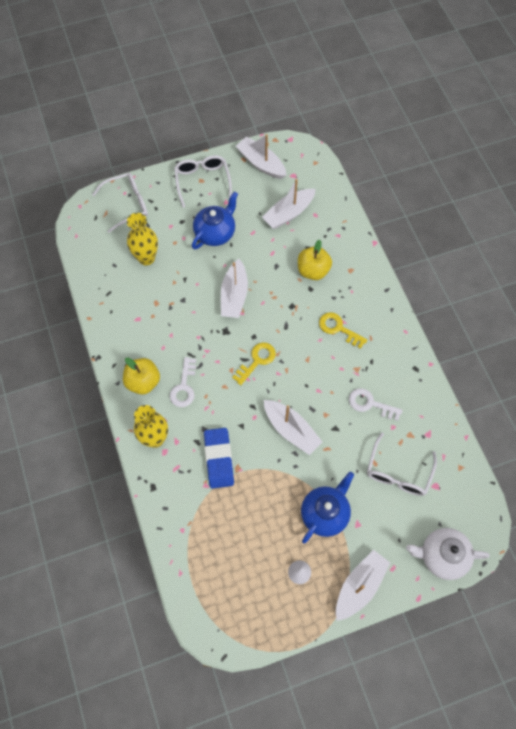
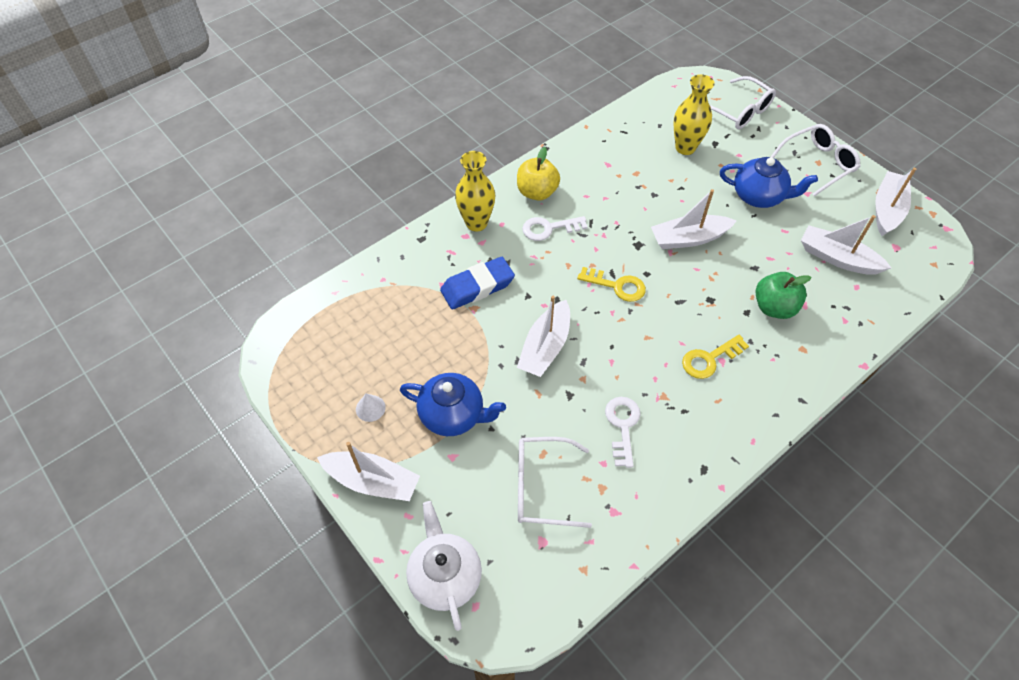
camera: 70 degrees right, 10 degrees down
(313, 270) = (774, 307): yellow apple -> green apple
(338, 328) = (709, 359): yellow key -> yellow key turned 135 degrees counterclockwise

